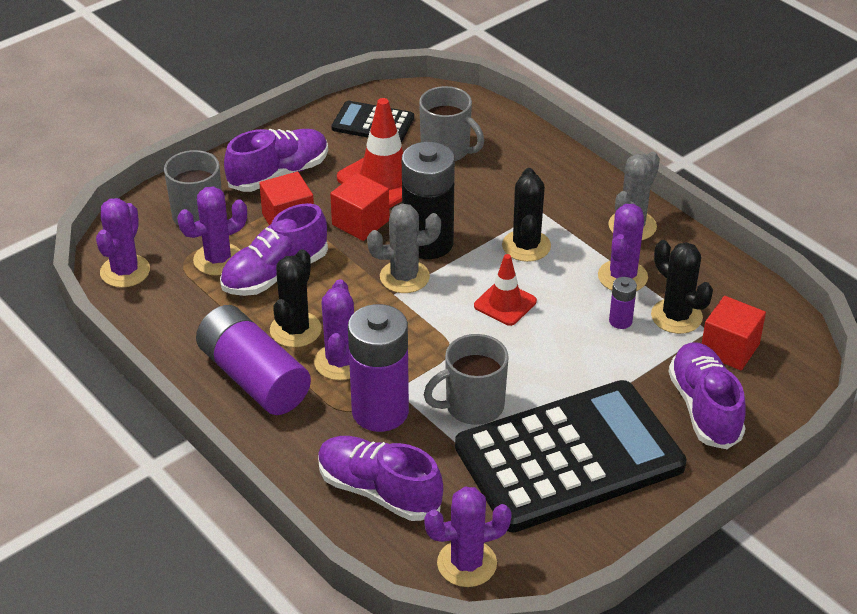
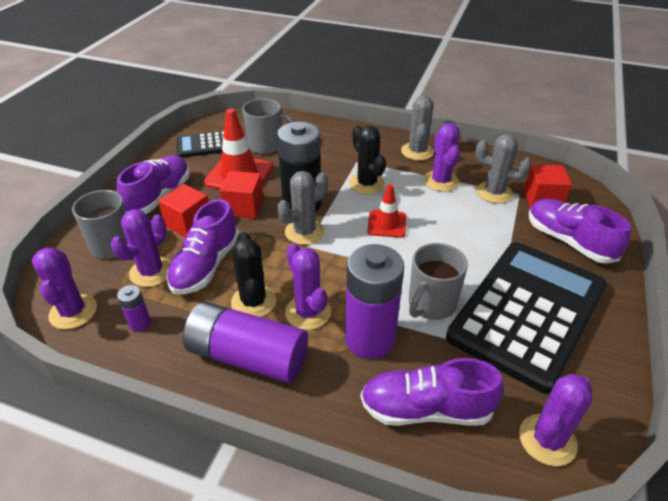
camera: 30 degrees left, 0 degrees up
(620, 321) = (466, 207): purple battery -> purple battery (140, 323)
(676, 316) = (494, 192): black cactus -> grey cactus

